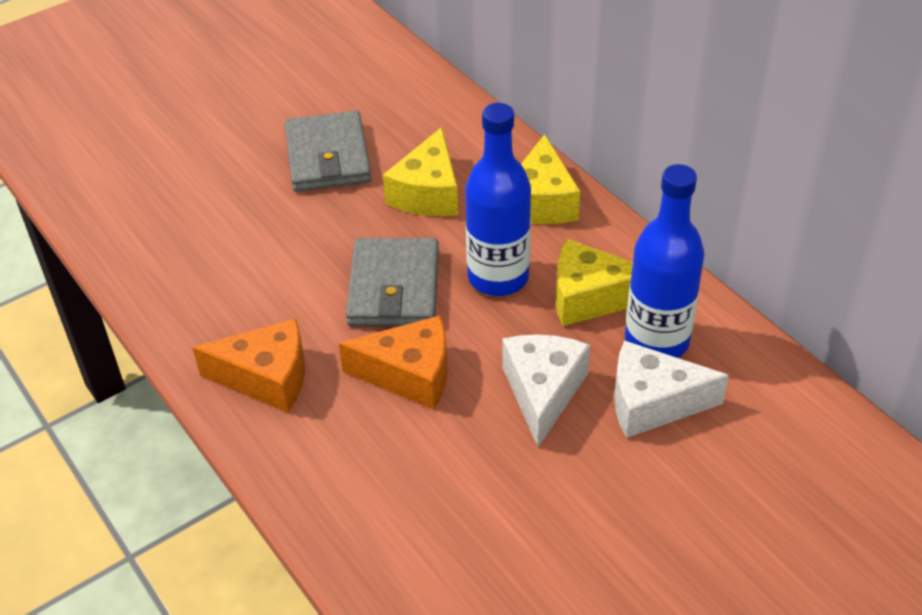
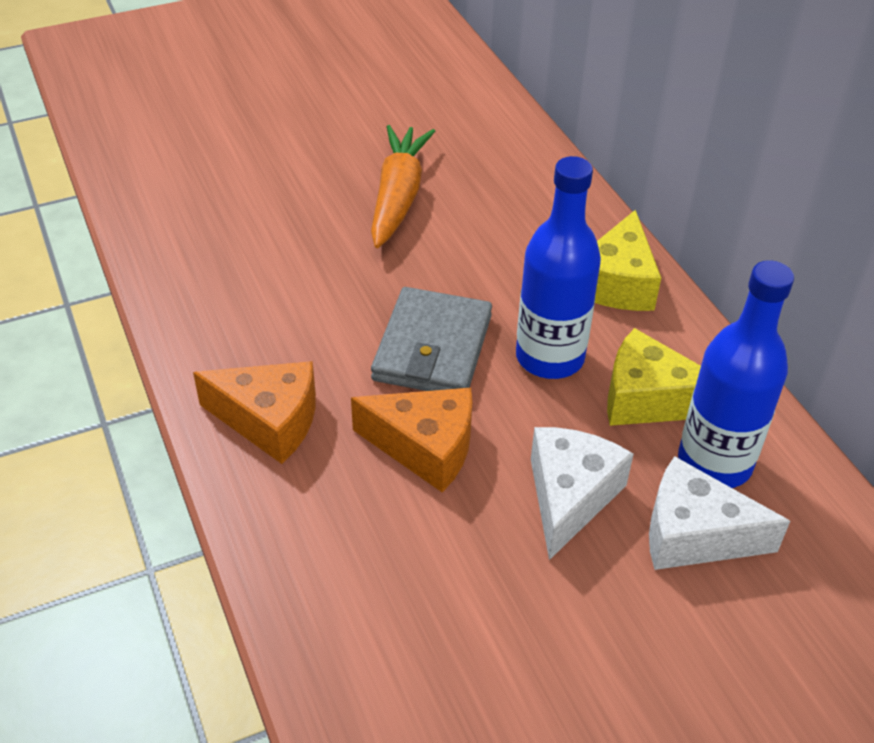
camera: 10 degrees right, 0 degrees up
(328, 157) = (398, 196): grey wallet -> orange carrot
(428, 193) = (495, 252): yellow cheese -> none

